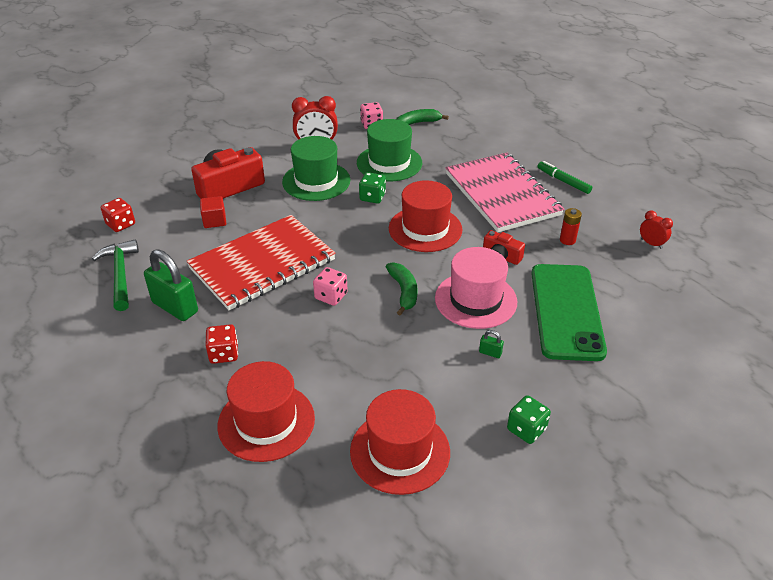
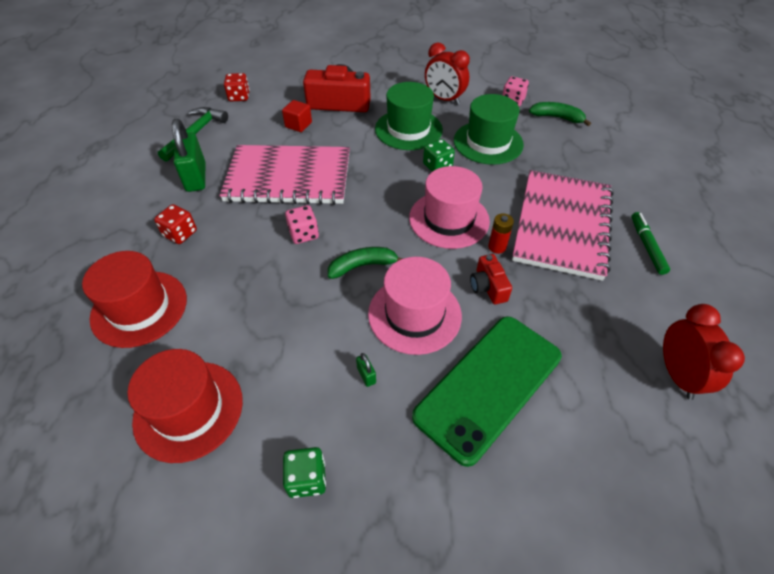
camera: 40 degrees right, 10 degrees up
(262, 264) = (288, 178): red notebook -> pink notebook
(403, 291) = (363, 266): green banana -> green banana turned 135 degrees counterclockwise
(425, 229) = (449, 219): red hat -> pink hat
(567, 240) = (578, 311): red battery -> red battery (497, 247)
(651, 244) = (677, 375): red clock -> red clock, size x1.75

